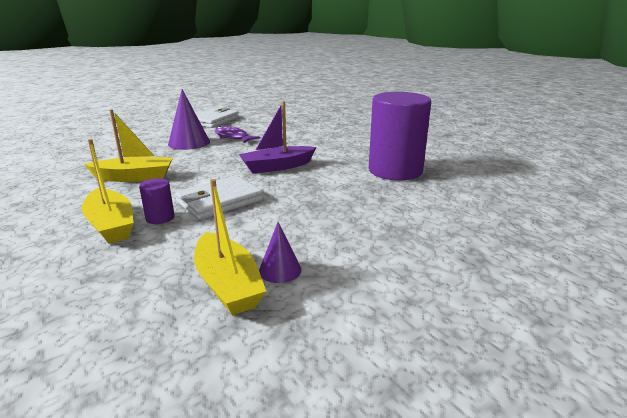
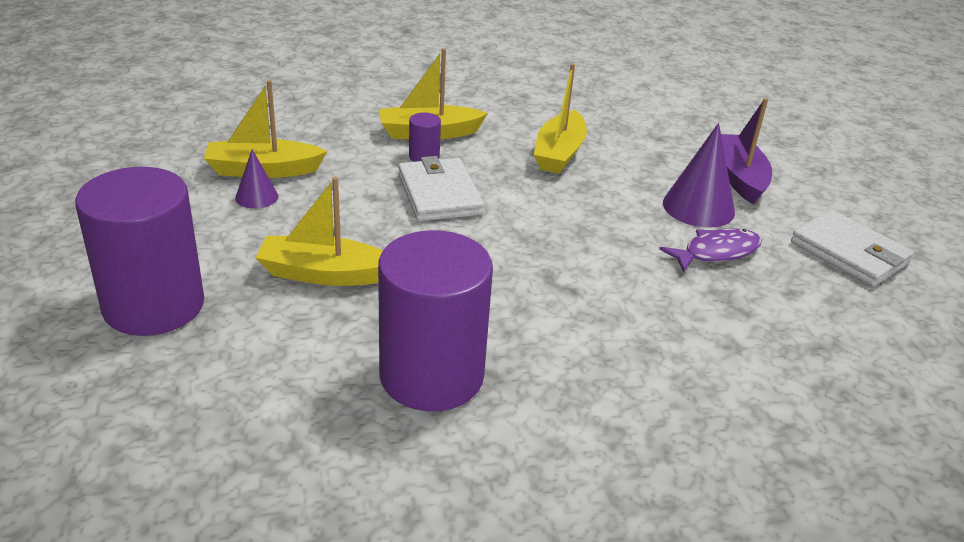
camera: 110 degrees right, 10 degrees up
(277, 167) = (531, 261): purple boat -> purple boat (740, 177)
(352, 213) = (324, 274): none -> yellow boat
(460, 258) = (154, 305): none -> purple cylinder

